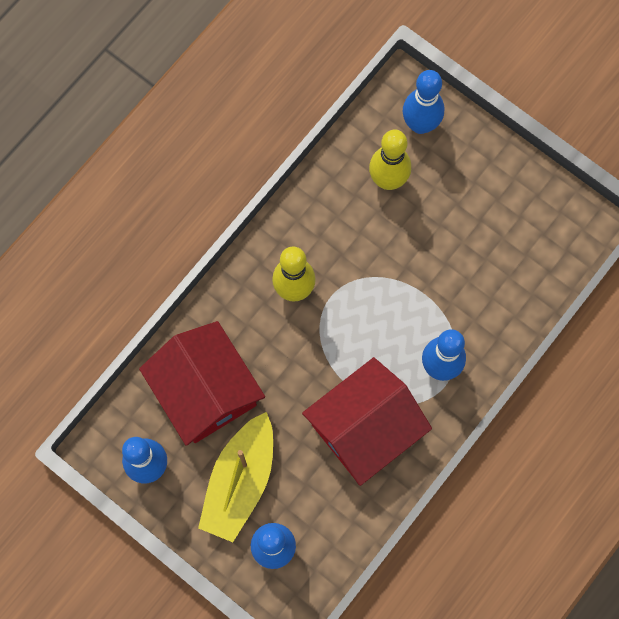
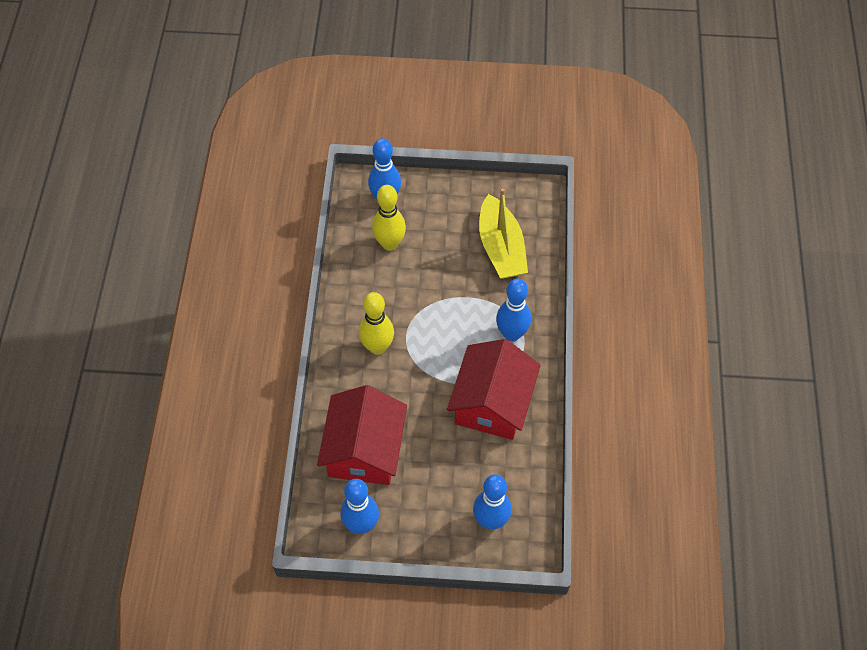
camera: 35 degrees left, 15 degrees down
(205, 391) = (364, 450): red house -> red house turned 75 degrees clockwise
(240, 481) = (433, 492): yellow boat -> yellow boat (501, 247)

